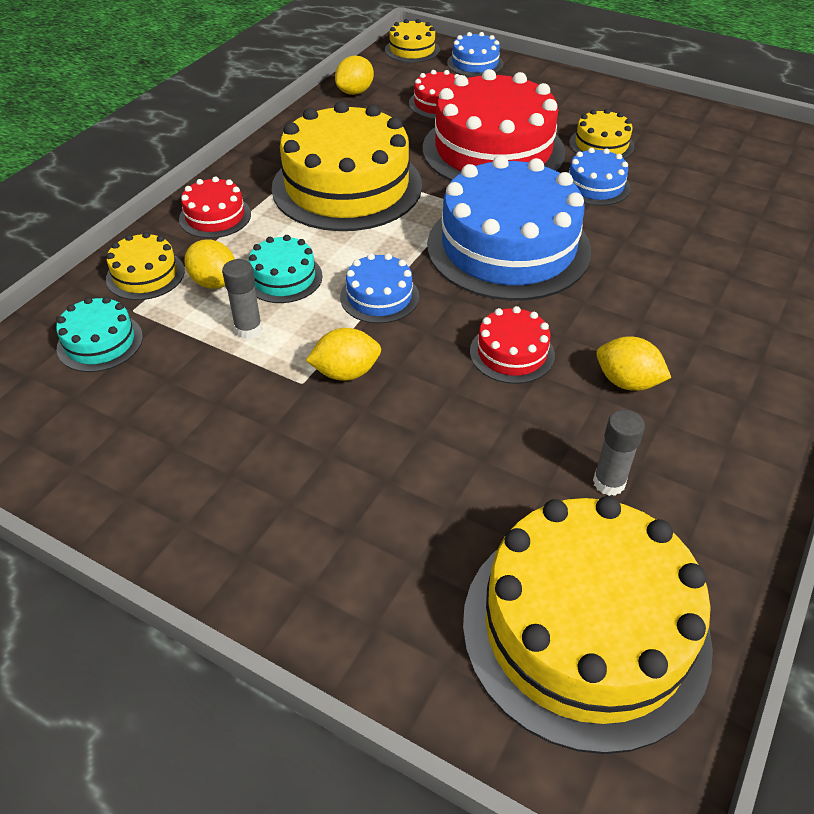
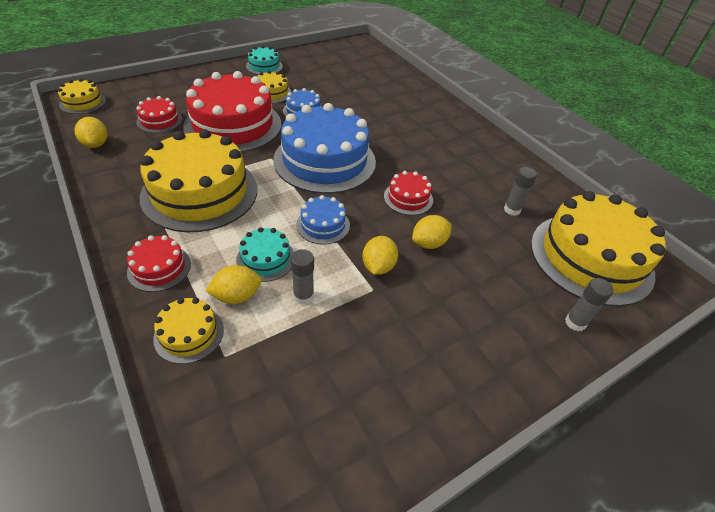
camera: 65 degrees left, 0 degrees up
(100, 342) = (246, 390): turquoise cake -> turquoise cake (264, 66)
(400, 632) = (575, 322): none -> grey glue stick
(475, 63) = (136, 90): blue cake -> none
(627, 382) = (453, 173): yellow lemon -> yellow lemon (429, 243)

